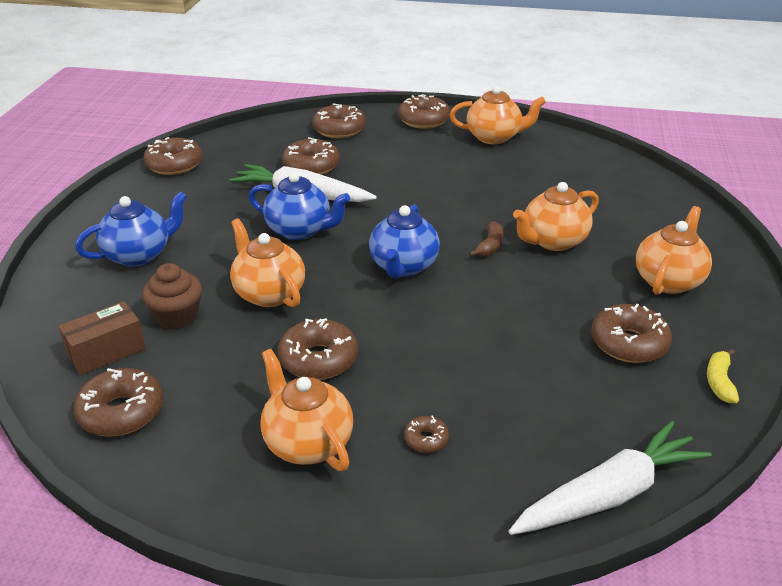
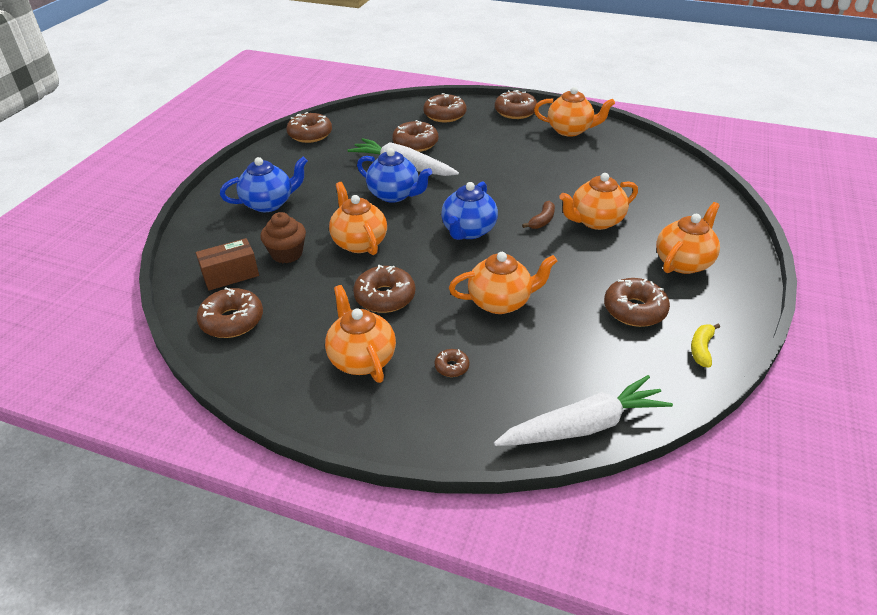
camera: 10 degrees right, 5 degrees up
(465, 350) = (500, 302): none -> orange teapot

